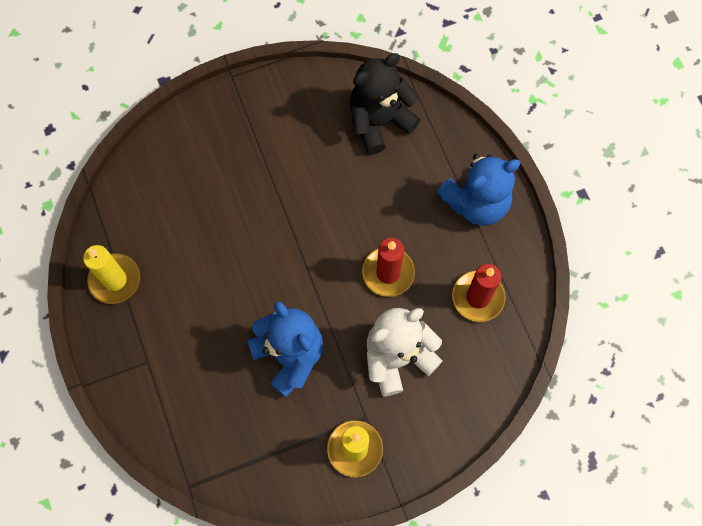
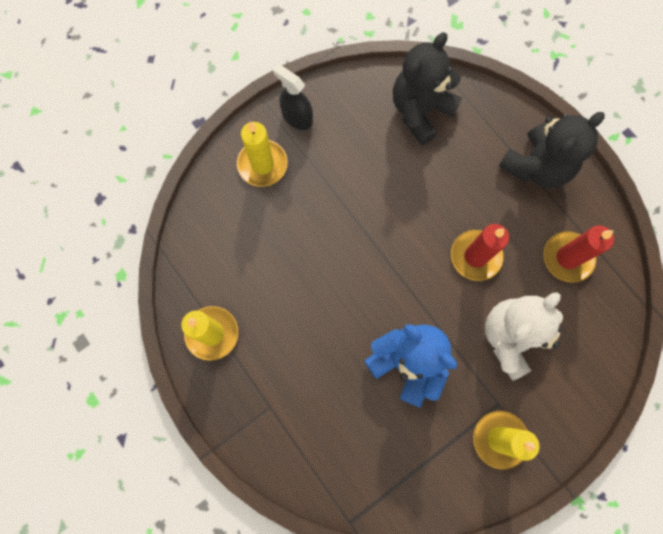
camera: 15 degrees left, 5 degrees up
(211, 135) = (262, 164): none -> yellow candle
(258, 98) = (297, 117): none -> black spray bottle
(476, 203) = (536, 166): blue teddy bear -> black teddy bear

